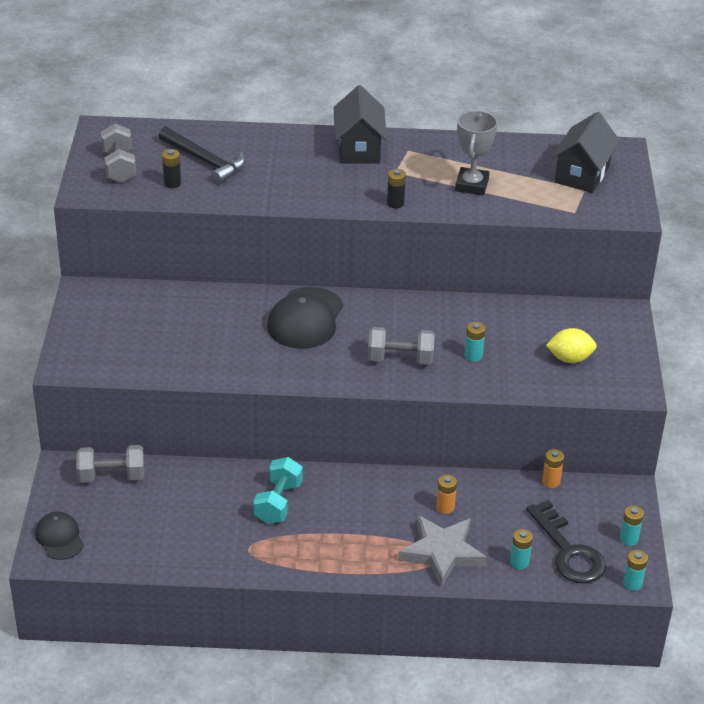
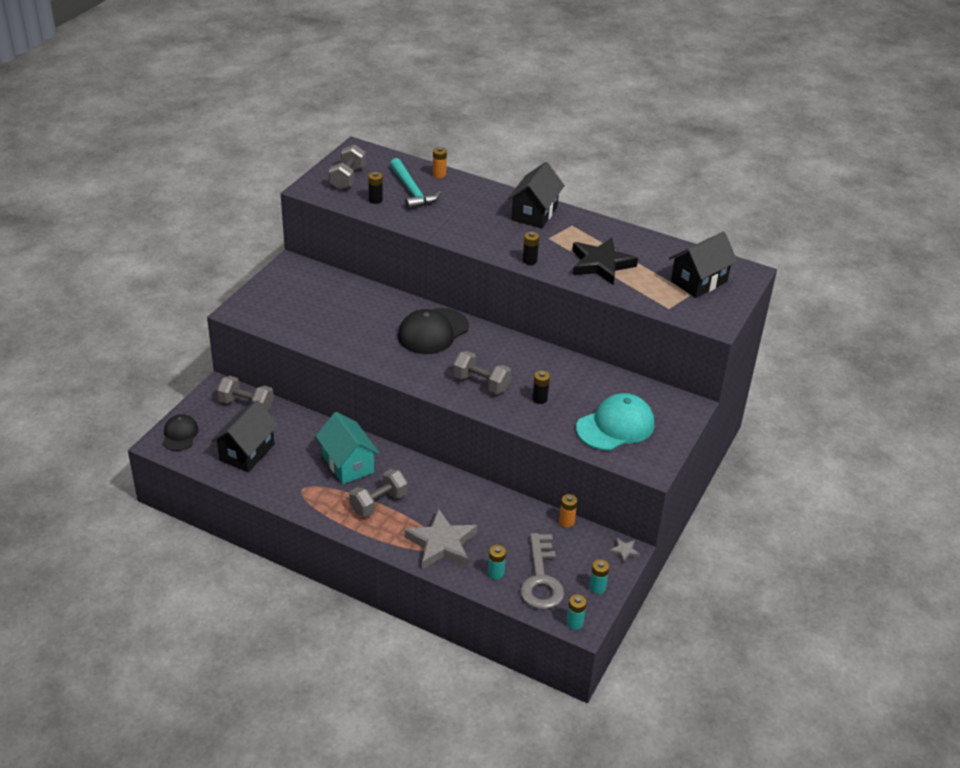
camera: 25 degrees right, 0 degrees up
(154, 530) = (247, 452): none -> black house
(205, 161) = (412, 191): black hammer -> turquoise hammer
(278, 503) = (348, 464): turquoise dumbbell -> turquoise house
(343, 533) = (378, 503): none -> grey dumbbell
(445, 507) = (469, 511): orange battery -> orange battery (439, 174)
(471, 185) = (601, 264): grey trophy -> black star
(473, 355) = (540, 399): turquoise battery -> black battery
(568, 551) = (541, 579): black key -> grey key
(570, 358) = (615, 426): yellow lemon -> turquoise cap
(628, 491) = (624, 551): none -> grey star

